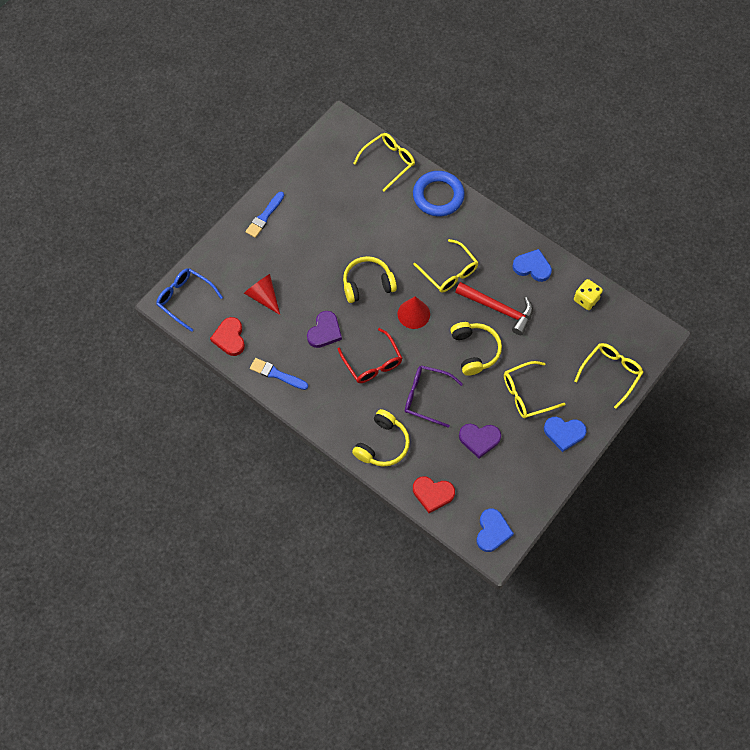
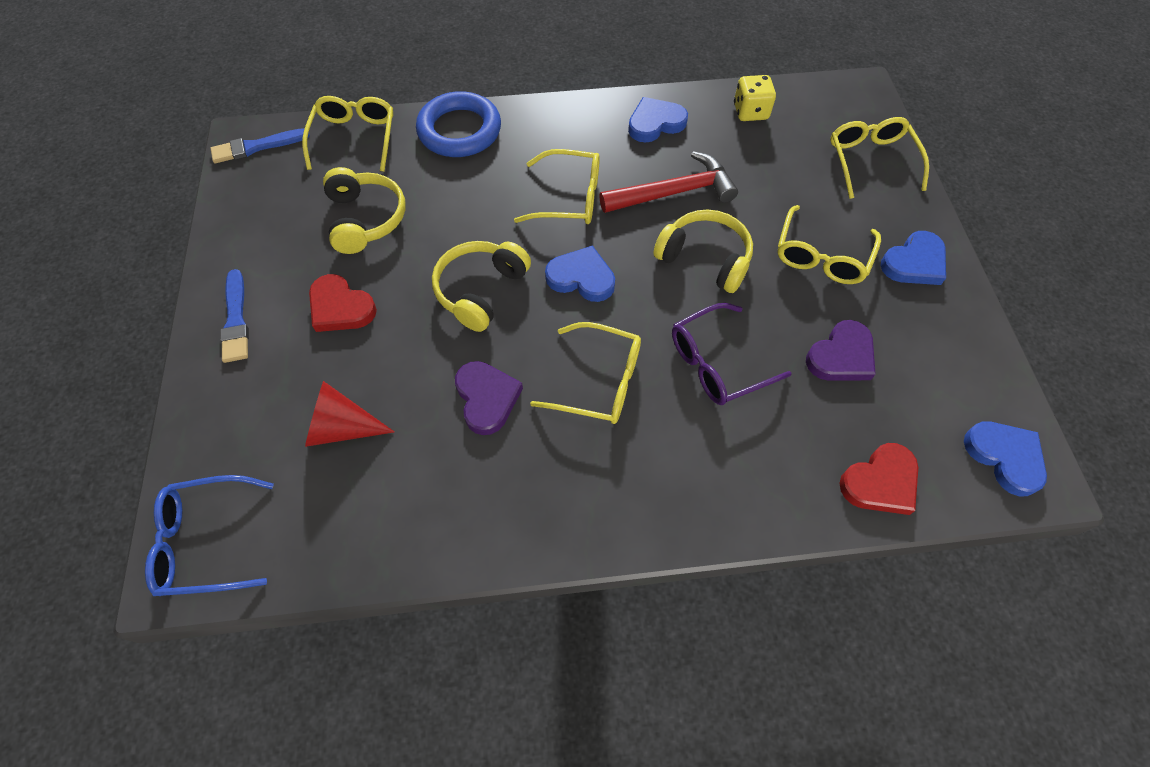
camera: 45 degrees left, 5 degrees down
(230, 338) = (345, 535): red heart -> red heart (340, 307)
(277, 374) = (479, 522): blue brush -> blue brush (256, 147)
(372, 363) = (599, 382): red glasses -> yellow glasses
(382, 444) = (739, 479): yellow headphones -> yellow headphones (365, 219)
(413, 314) = (581, 277): red cone -> blue heart

